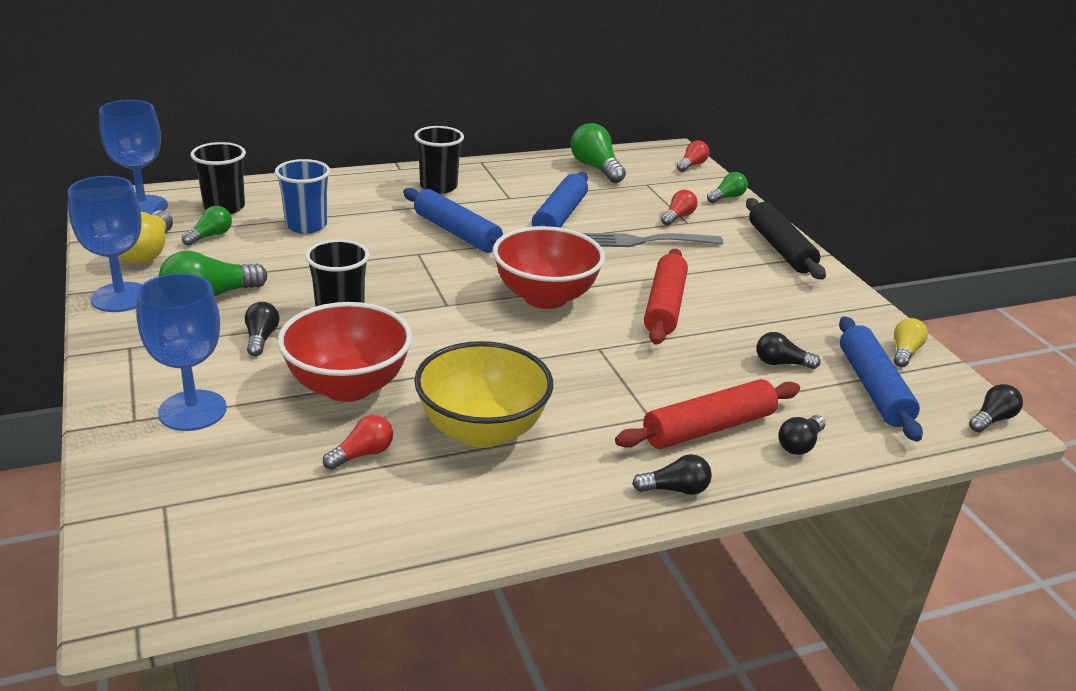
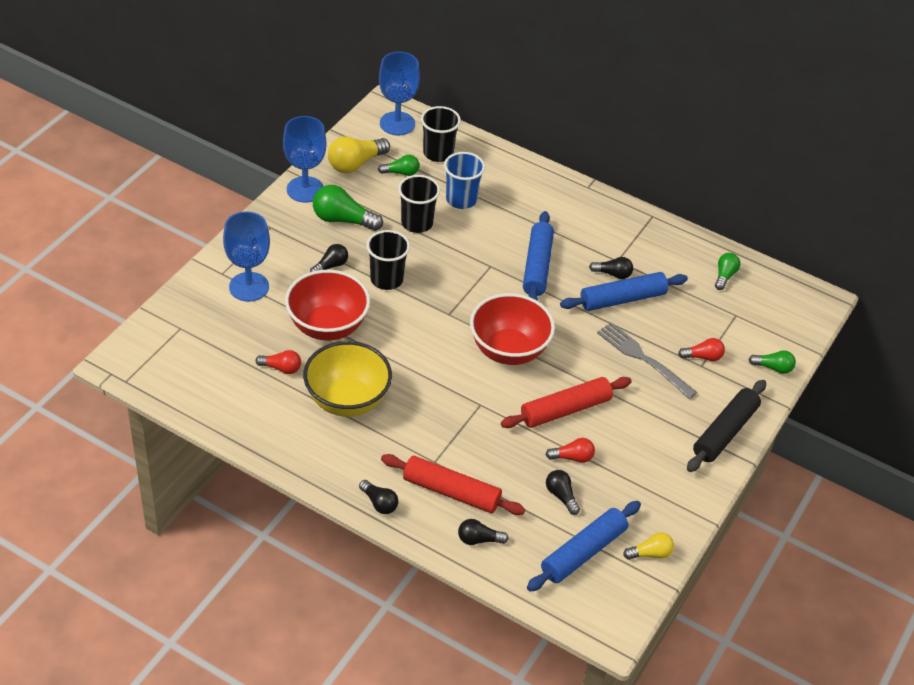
camera: 50 degrees right, 15 degrees up
(438, 187) = (587, 220): black cup -> black cup (417, 223)
(596, 168) = (724, 276): green light bulb -> green light bulb, size x0.59
(692, 165) = (805, 323): red light bulb -> red light bulb (572, 457)
(992, 419) = (612, 625): black light bulb -> black light bulb (613, 274)

